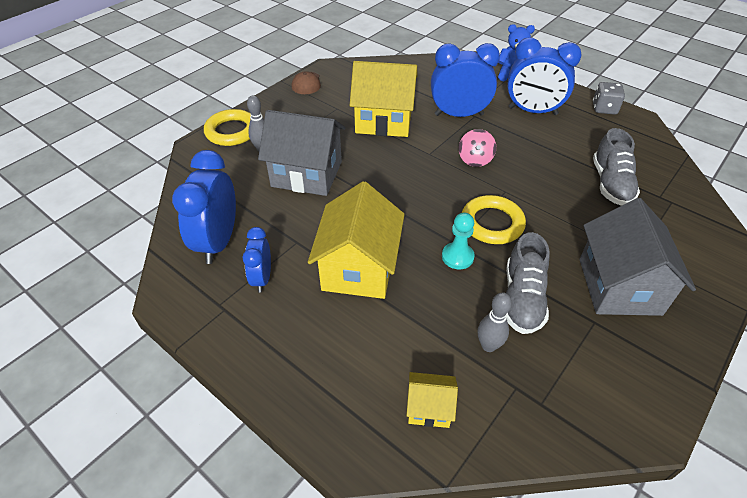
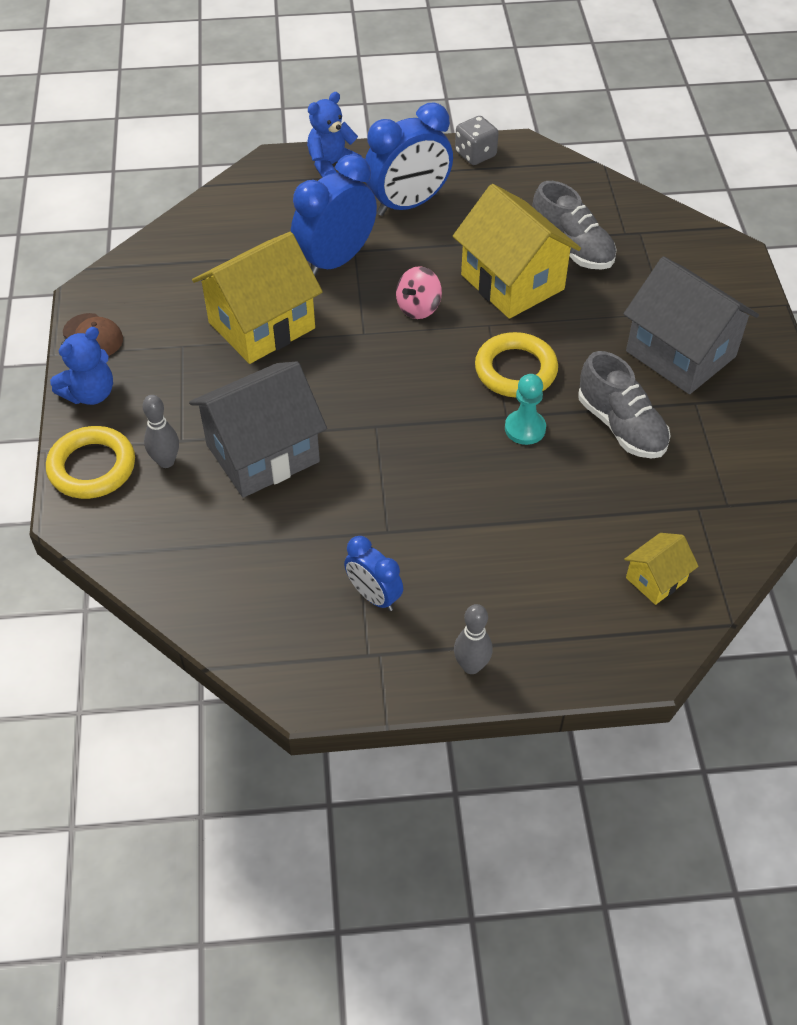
camera: 45 degrees left, 5 degrees up
(218, 242) = (275, 599): blue clock -> none
(273, 103) = (90, 394): none -> blue teddy bear
(359, 268) = (451, 511): yellow house -> yellow house (512, 282)
(475, 159) = (418, 307): pink spinning top -> pink spinning top turned 75 degrees clockwise
(488, 345) = (641, 490): grey bowling pin -> grey bowling pin (471, 666)

